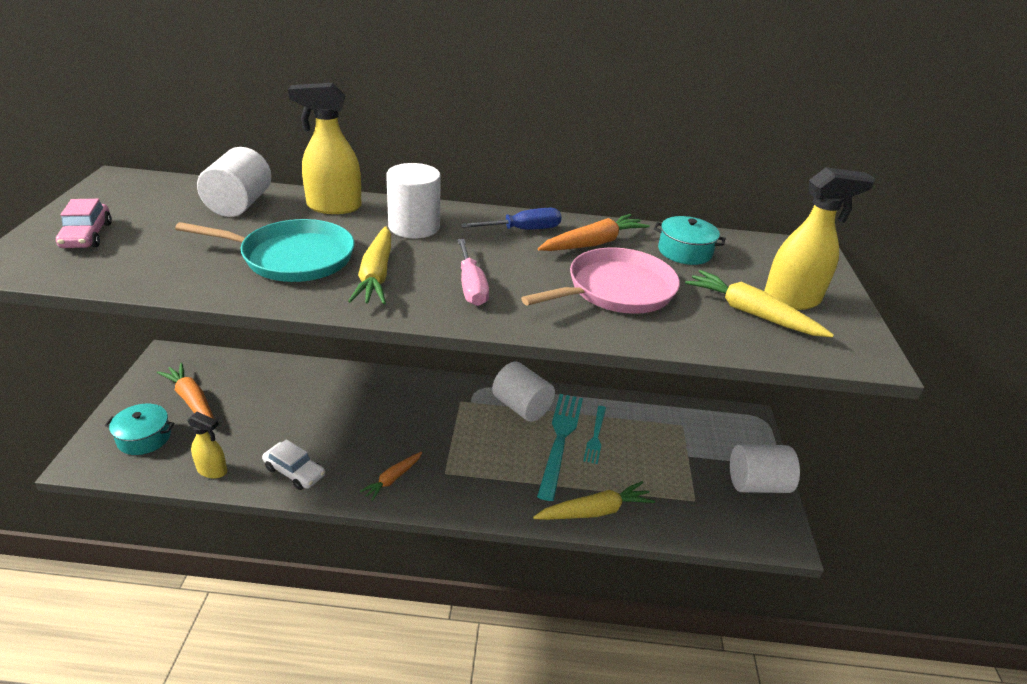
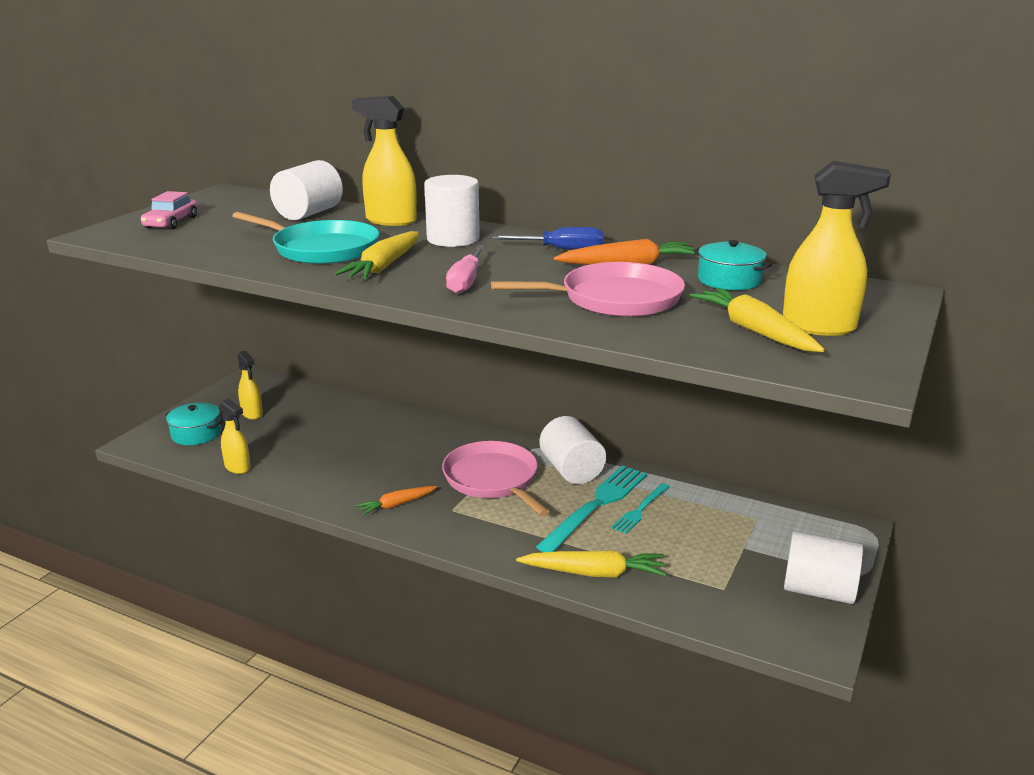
camera: 25 degrees right, 10 degrees down
(192, 401) = (252, 414): orange carrot -> yellow spray bottle
(294, 472) = (308, 482): white car -> none
(462, 431) = (493, 479): none -> pink pan

